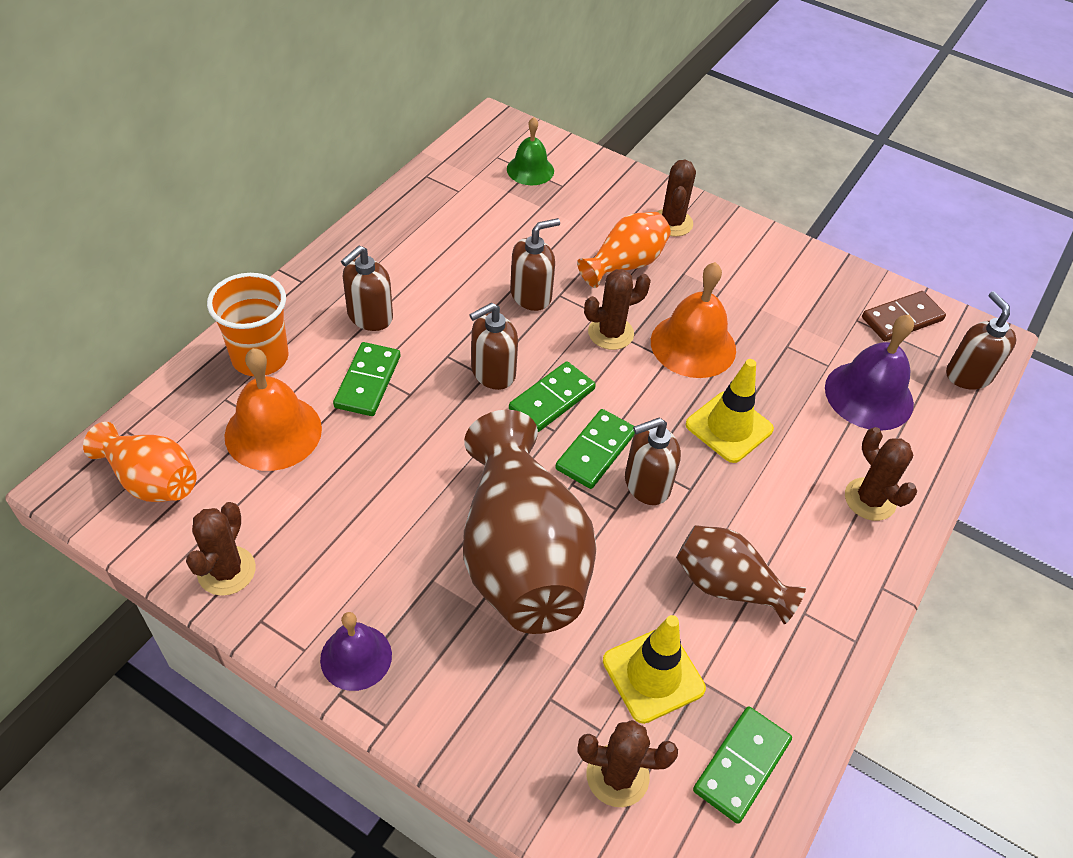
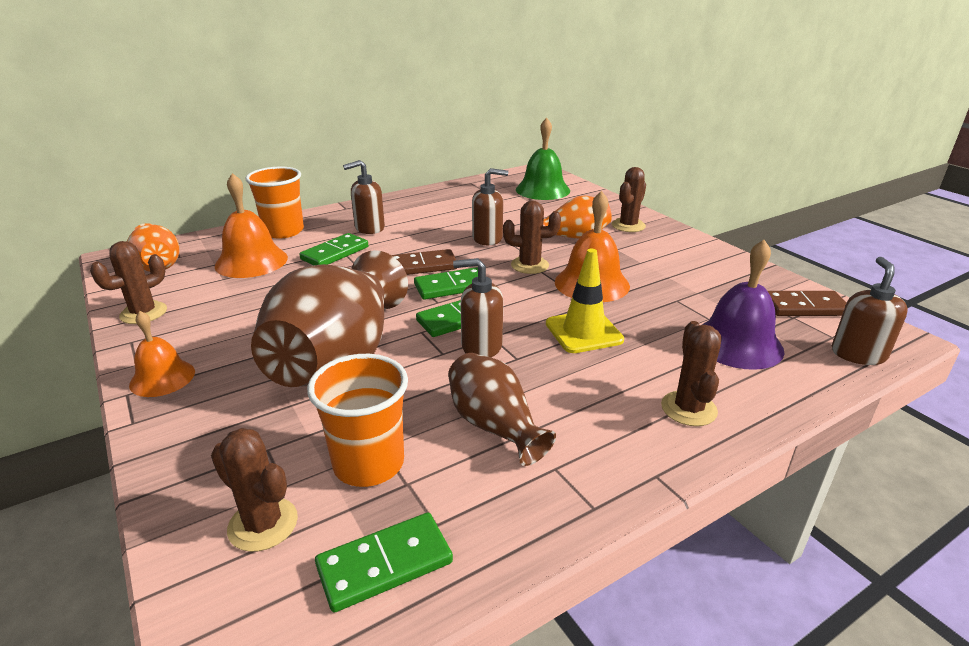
camera: 30 degrees right, 20 degrees down
(356, 657) = (162, 378): purple bell -> orange bell
(492, 372) = (422, 266): brown soap dispenser -> brown domino
(530, 170) = (542, 190): green bell -> green bell, size x1.56
(653, 674) = (368, 464): yellow traffic cone -> orange cup

